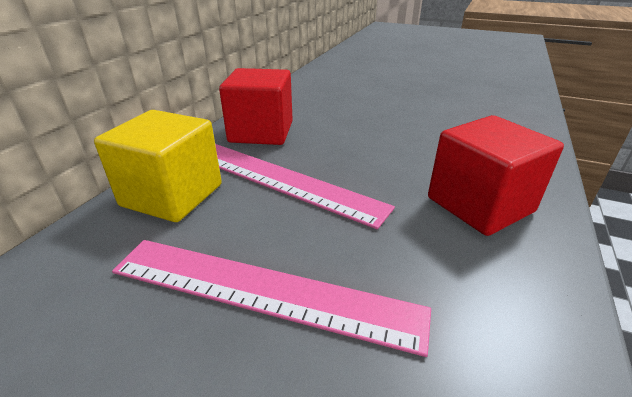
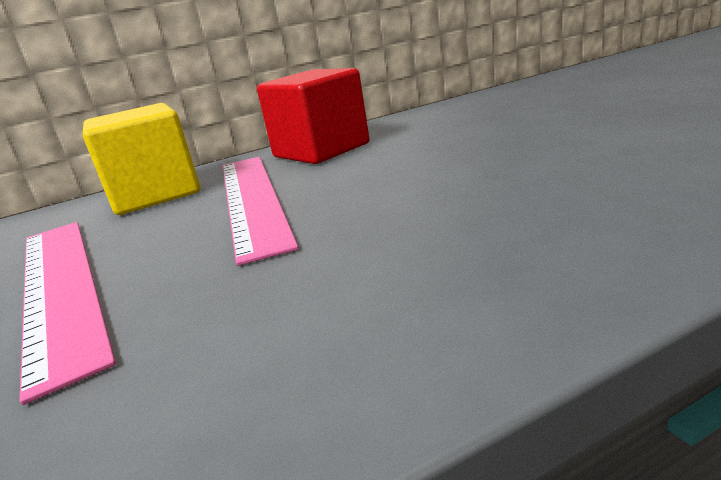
camera: 45 degrees right, 10 degrees down
(479, 205) = (417, 275): red cube -> none

